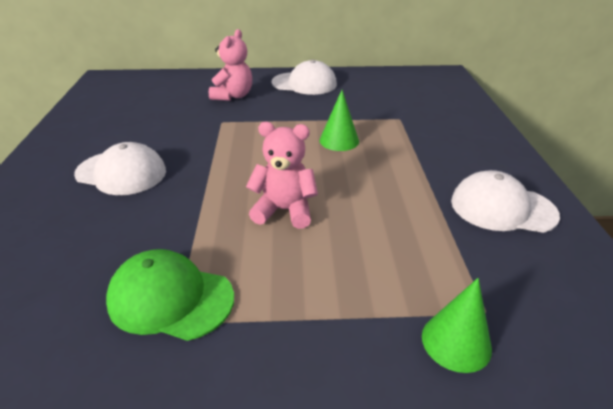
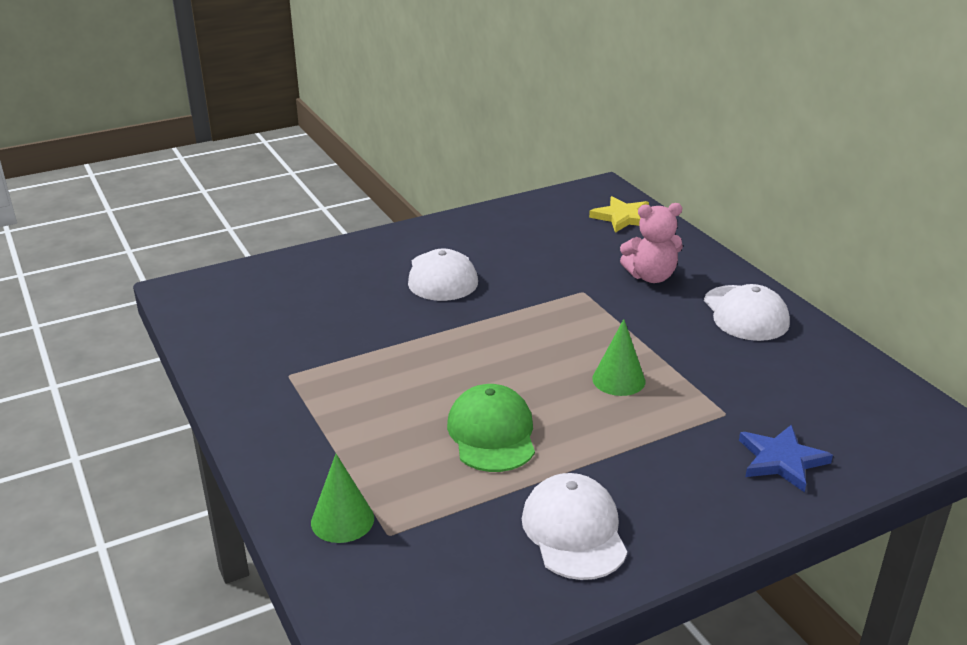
camera: 65 degrees right, 5 degrees down
(151, 83) = (623, 217): none -> yellow star
(170, 298) = (309, 364): green cap -> green cap (492, 433)
(284, 210) = (454, 382): pink teddy bear -> none
(453, 117) = (781, 460): none -> blue star

